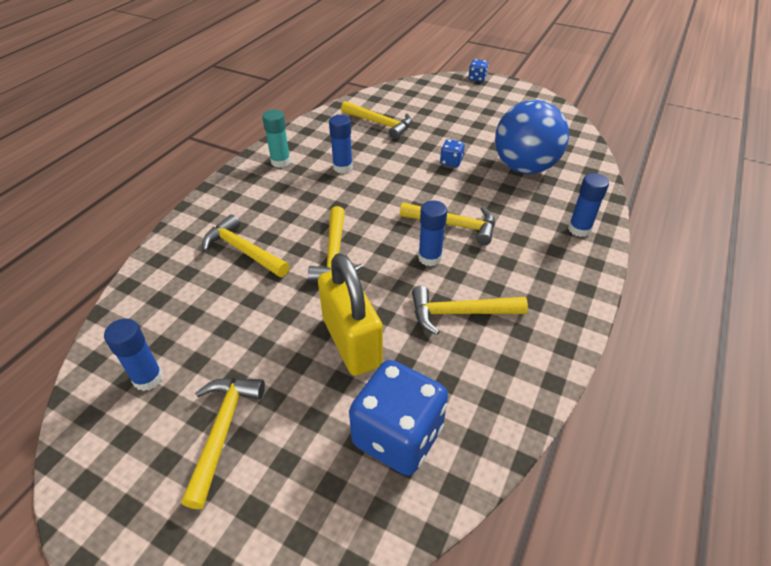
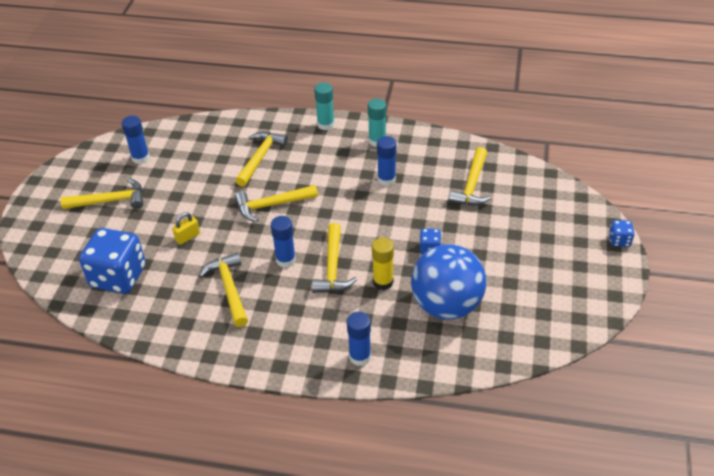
camera: 75 degrees right, 0 degrees up
(225, 190) = (325, 125): none -> turquoise glue stick
(352, 342) = (187, 237): yellow padlock -> yellow padlock, size x0.42
(485, 197) = (383, 282): none -> yellow glue stick

